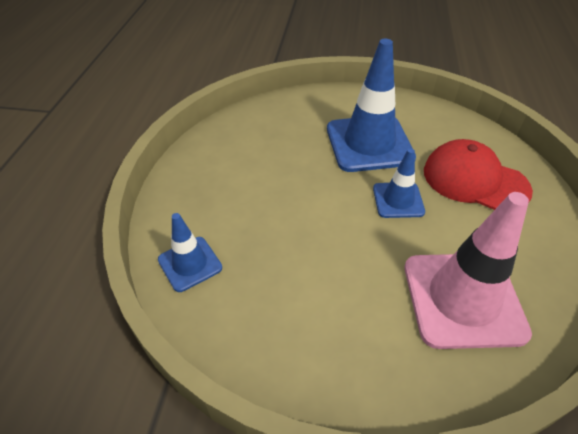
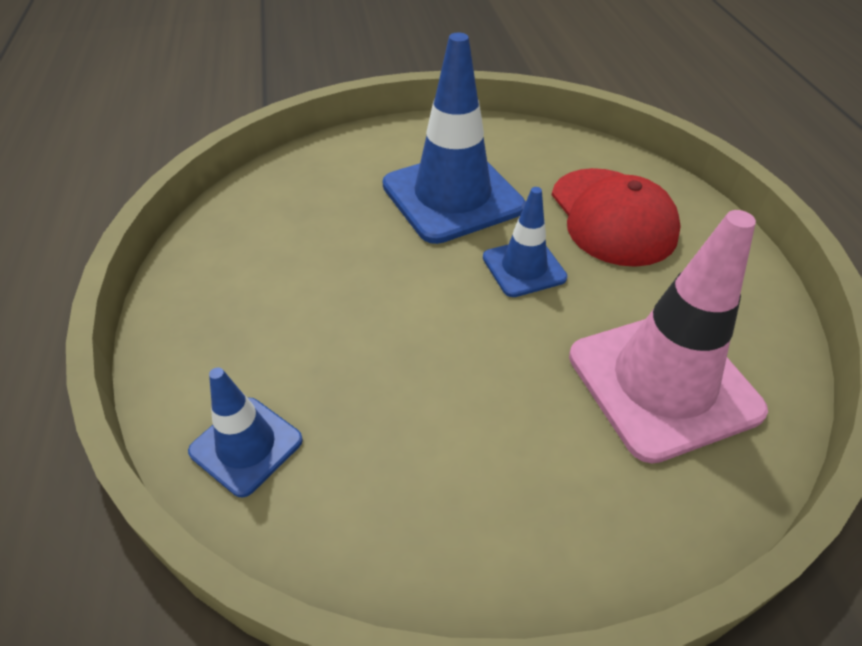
camera: 20 degrees left, 0 degrees up
(474, 180) = (612, 217): red cap -> red cap turned 120 degrees counterclockwise

